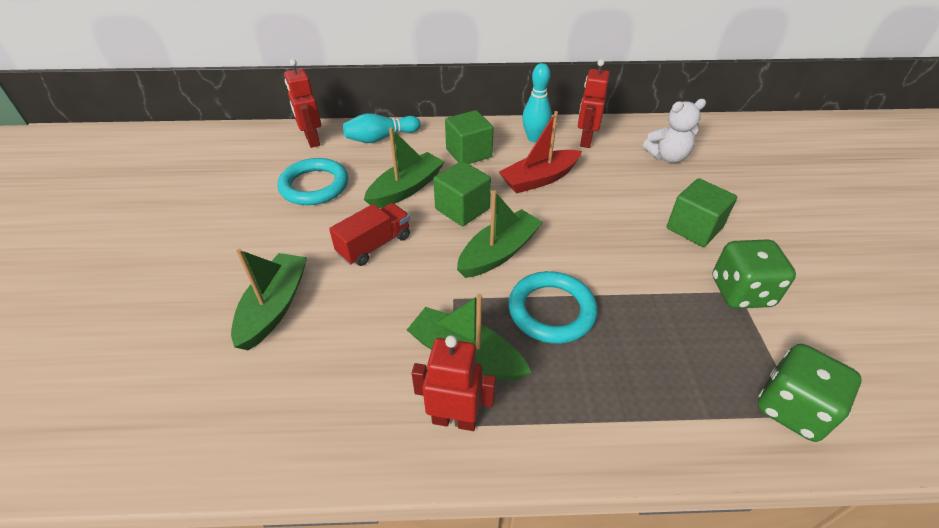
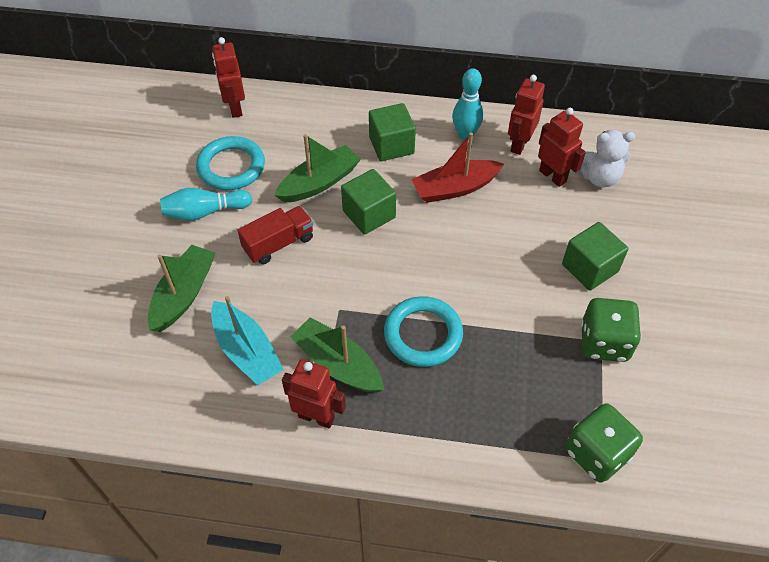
camera: 10 degrees right, 10 degrees up
(356, 357) = (247, 351): none -> turquoise boat
(380, 138) = (305, 114): turquoise bowling pin -> turquoise bowling pin (205, 212)
(499, 252) = (392, 268): green boat -> none
(625, 160) = (553, 176): none -> red robot

